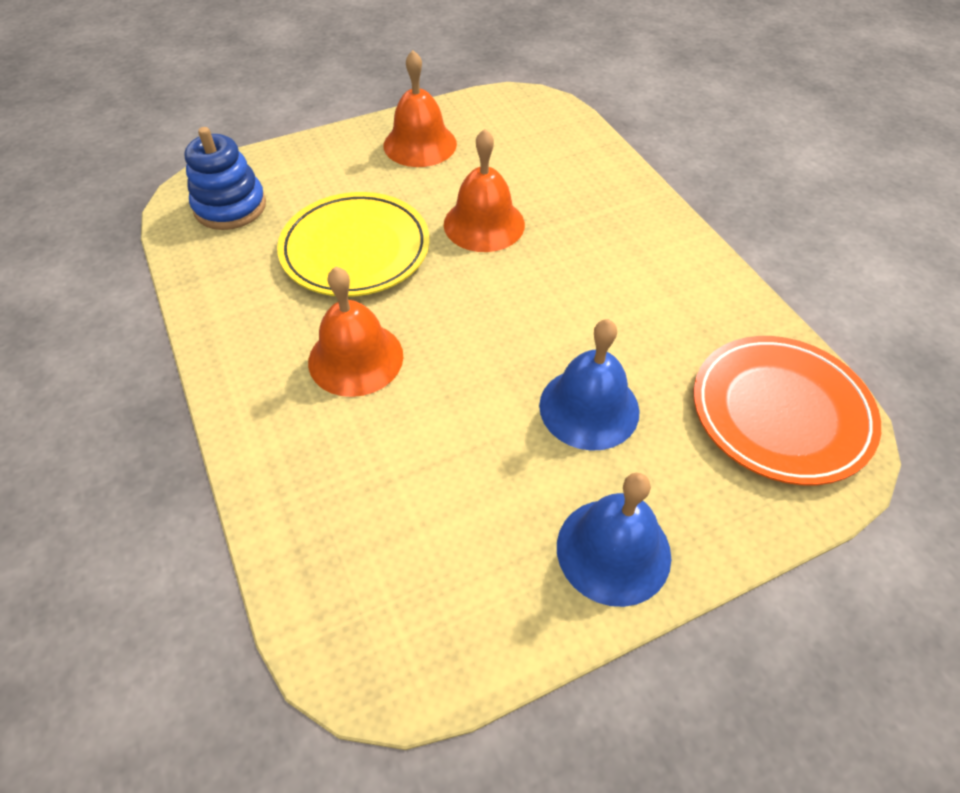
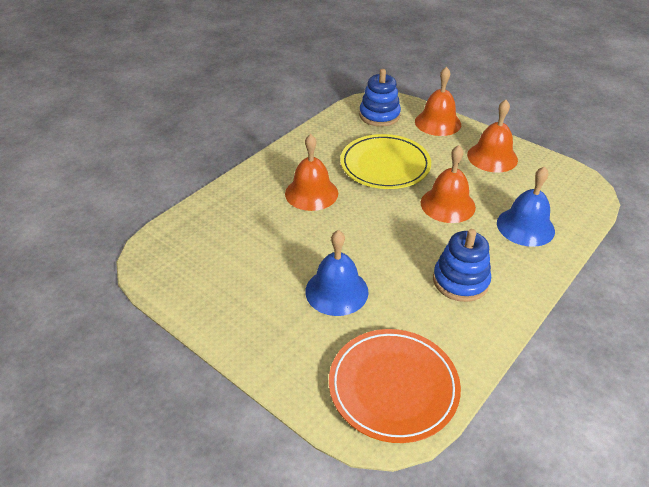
camera: 65 degrees right, 10 degrees down
(304, 158) = (438, 123): none -> orange bell
(613, 550) = (246, 327): blue bell -> blue bell (525, 226)
(630, 274) = (460, 281): none -> blue stacking toy

